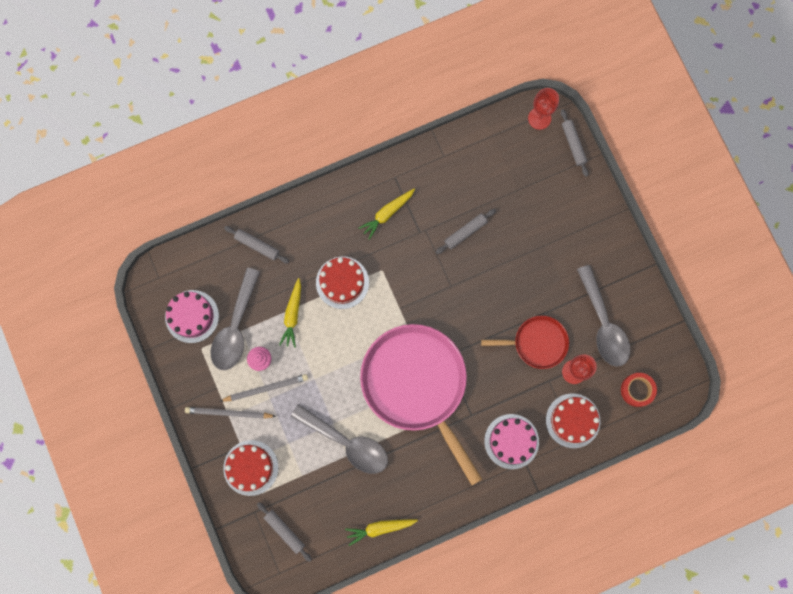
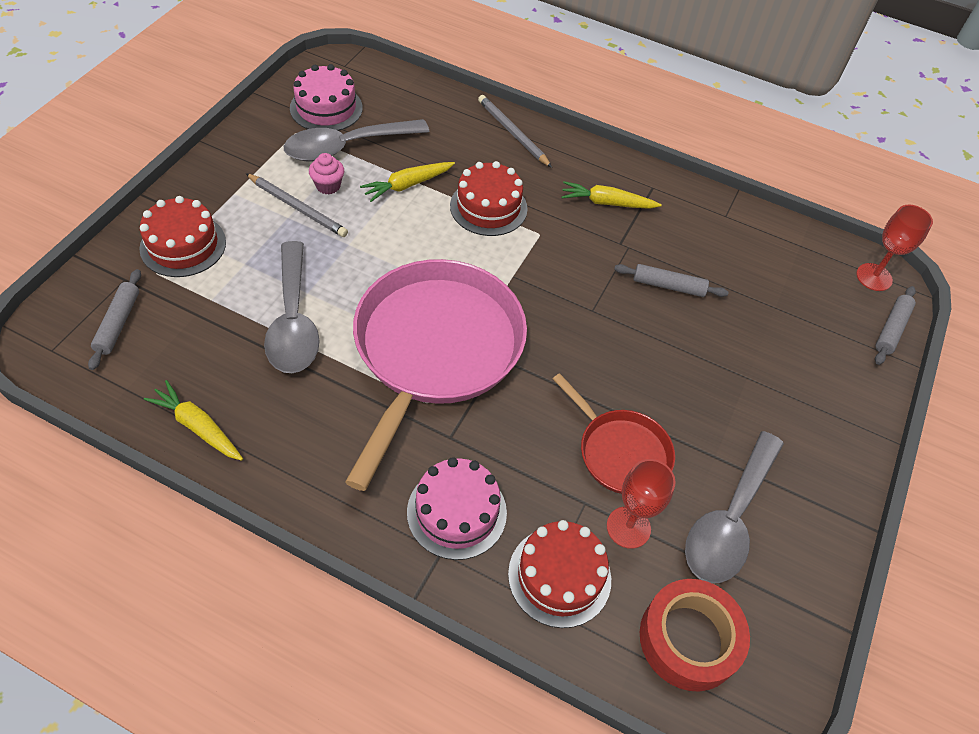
camera: 45 degrees right, 25 degrees down
(229, 413) = (238, 191): grey pencil -> grey pencil (512, 133)
(257, 245) = (455, 118): grey rolling pin -> none
(637, 390) = (689, 639): red tape -> red tape, size x1.53

